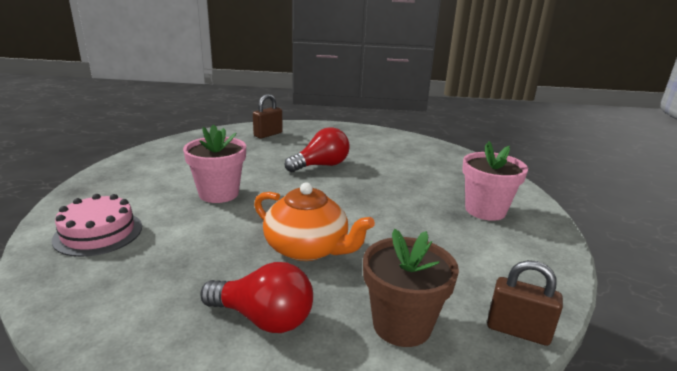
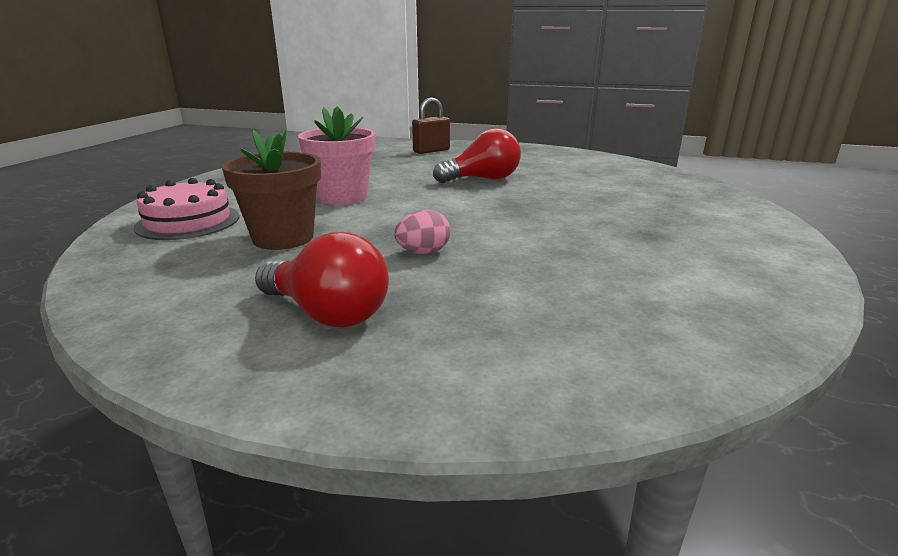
camera: 15 degrees right, 0 degrees up
(307, 248) = (423, 252): orange teapot -> pink egg
(402, 325) = (513, 340): brown flower pot -> brown flower pot (283, 238)
(485, 210) = (697, 232): pink flower pot -> none
(517, 331) = (696, 367): brown padlock -> none

